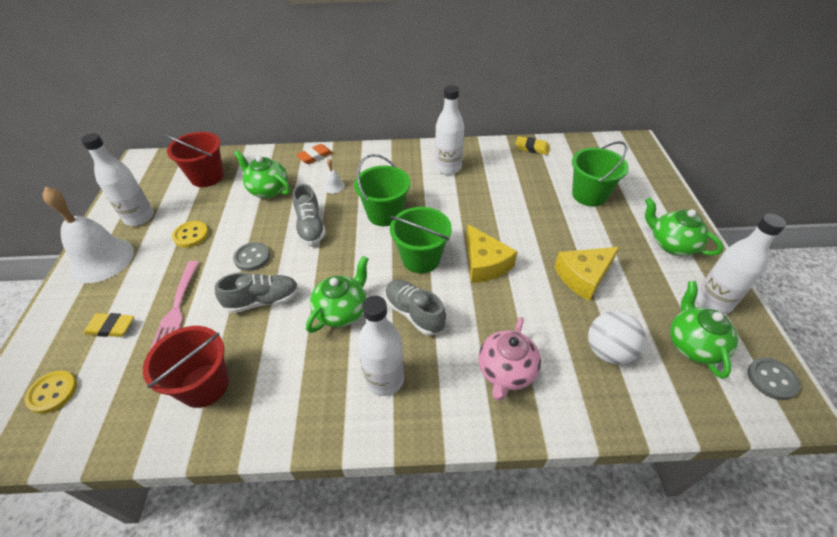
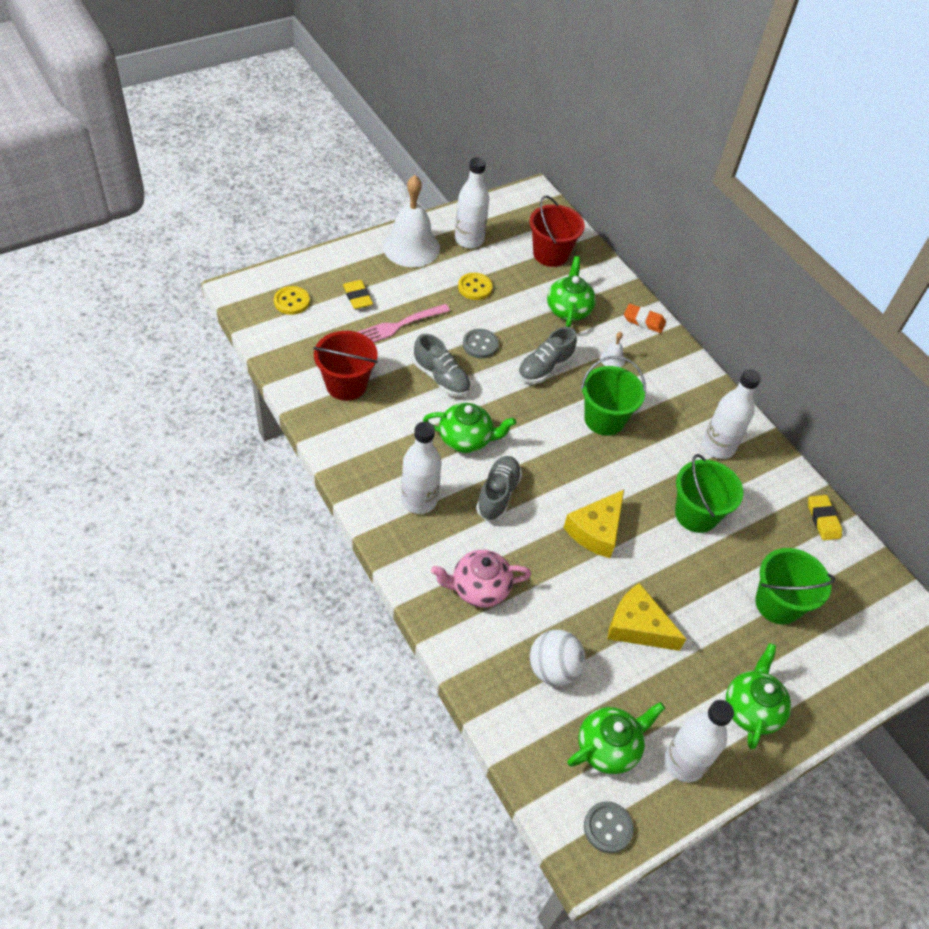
camera: 55 degrees right, 5 degrees up
(421, 258) = (566, 474): green bucket -> green bucket (696, 514)

